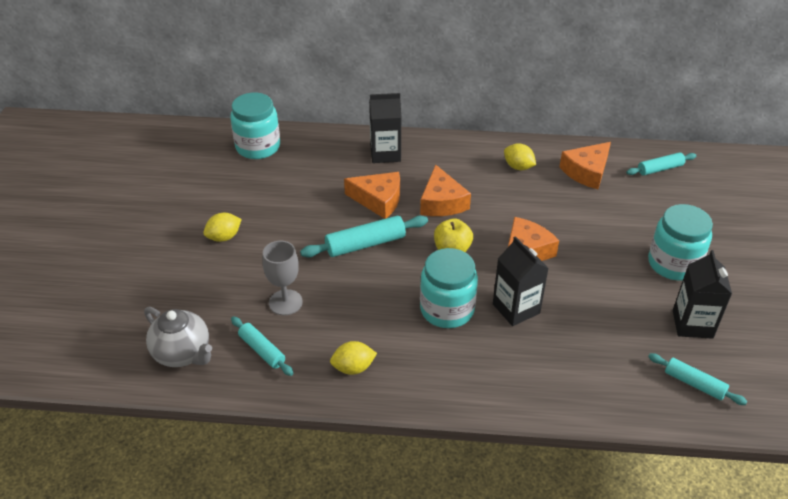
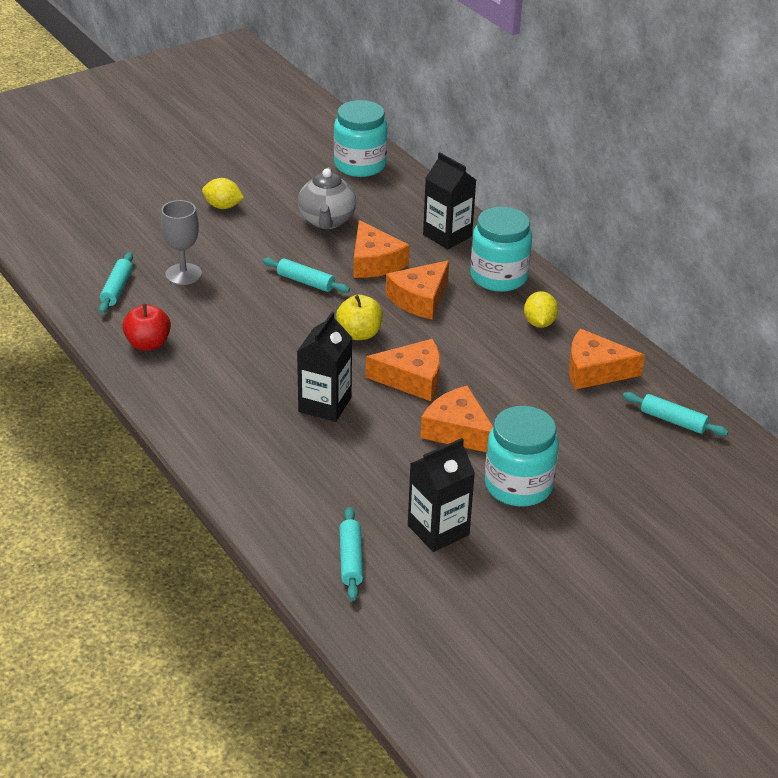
camera: 50 degrees right, 5 degrees down
(183, 353) = (72, 253): grey teapot -> grey teapot (327, 221)
(353, 368) = (148, 344): yellow lemon -> red apple
(365, 244) = (306, 282): turquoise rolling pin -> turquoise rolling pin, size x0.65
(447, 309) = (276, 364): turquoise jar -> turquoise jar (498, 277)
(597, 261) = (457, 431): none -> orange cheese

